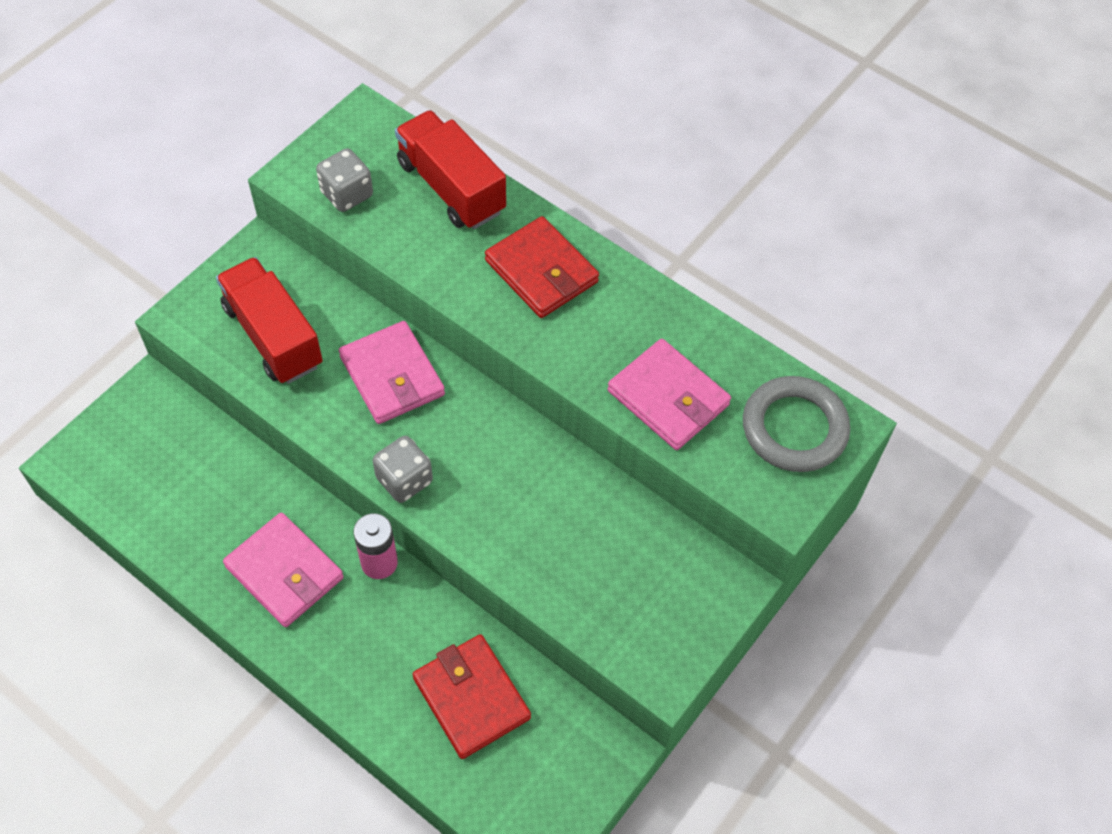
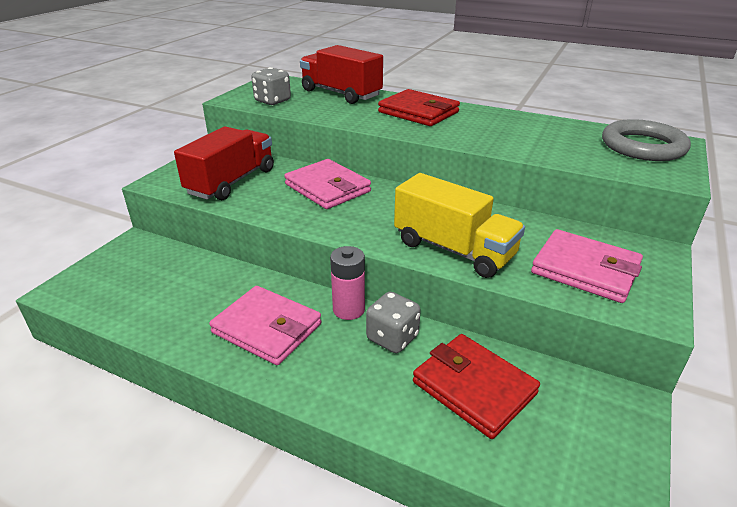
camera: 10 degrees left, 25 degrees down
(273, 336) = (231, 182): red truck -> red truck turned 75 degrees clockwise
(404, 480) = (359, 233): grey dice -> grey dice (392, 338)
(501, 533) = (453, 249): none -> yellow truck
(668, 398) = (544, 145): pink wallet -> pink wallet (585, 270)

